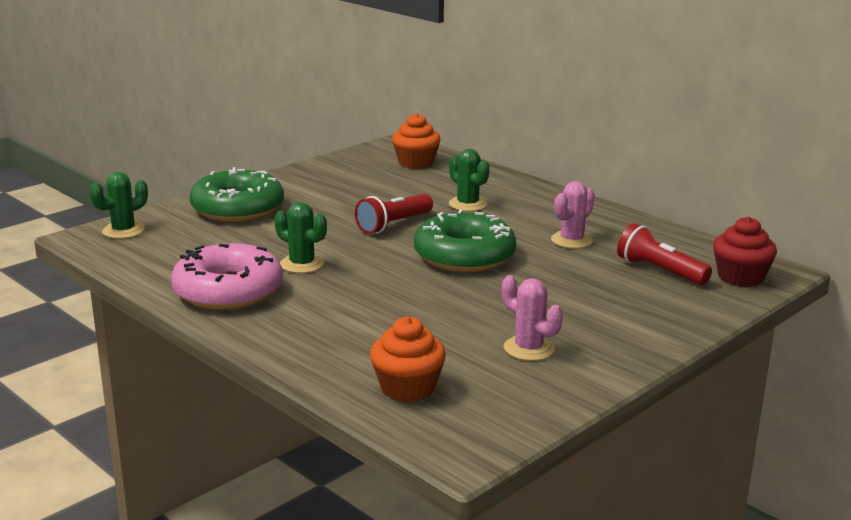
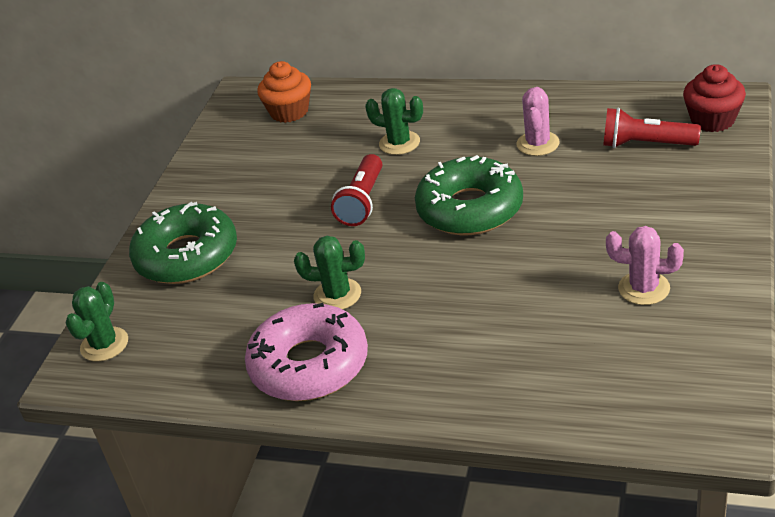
camera: 25 degrees left, 15 degrees up
(407, 388) = (600, 388): orange cupcake -> none

